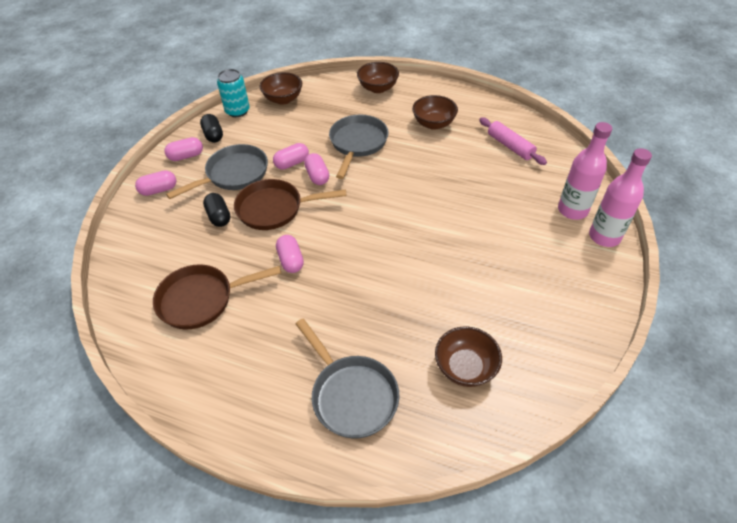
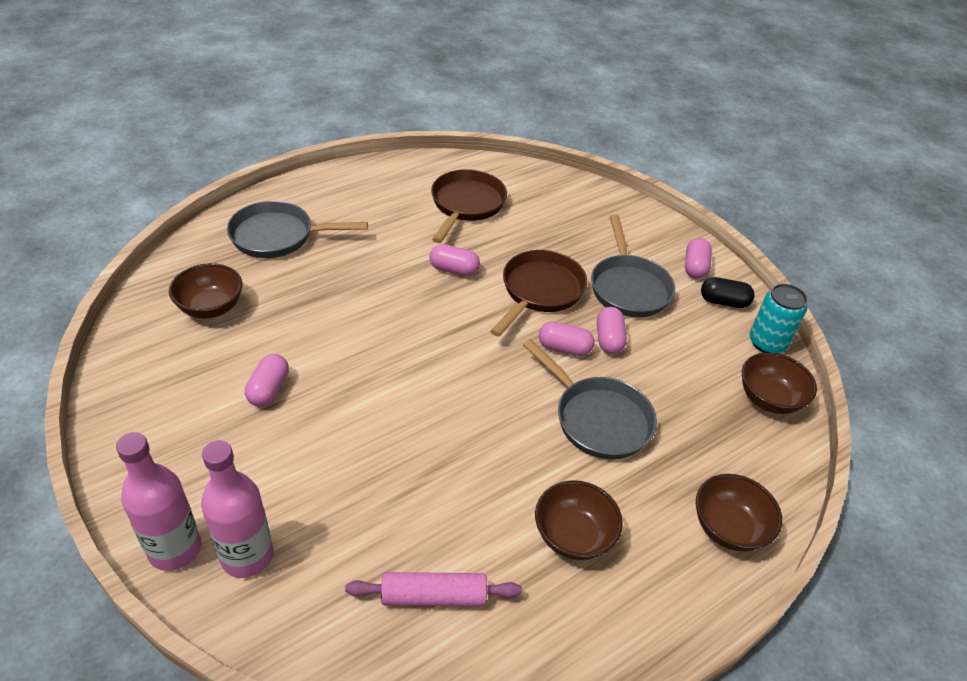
camera: 120 degrees right, 5 degrees down
(159, 190) = (647, 231): pink capsule -> pink capsule (269, 389)
(219, 216) = (565, 252): black capsule -> none

